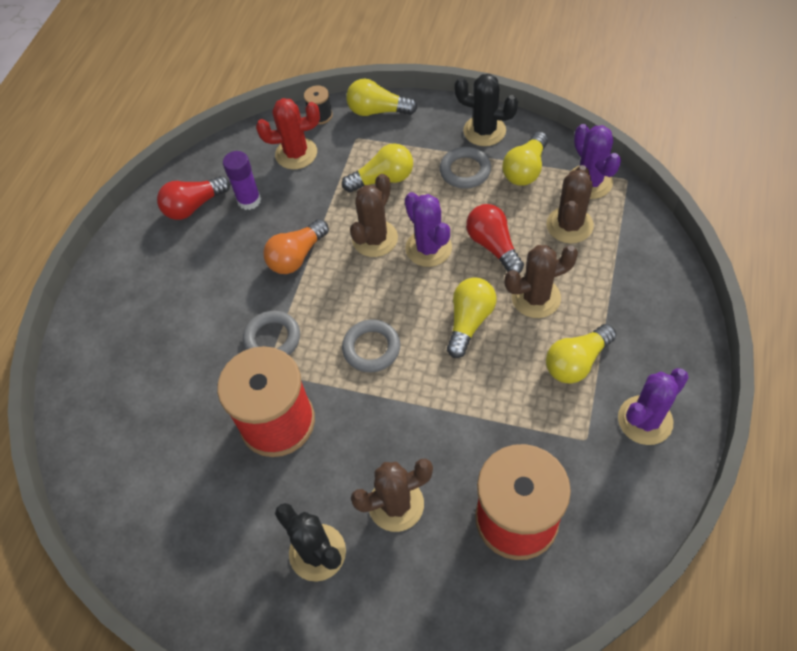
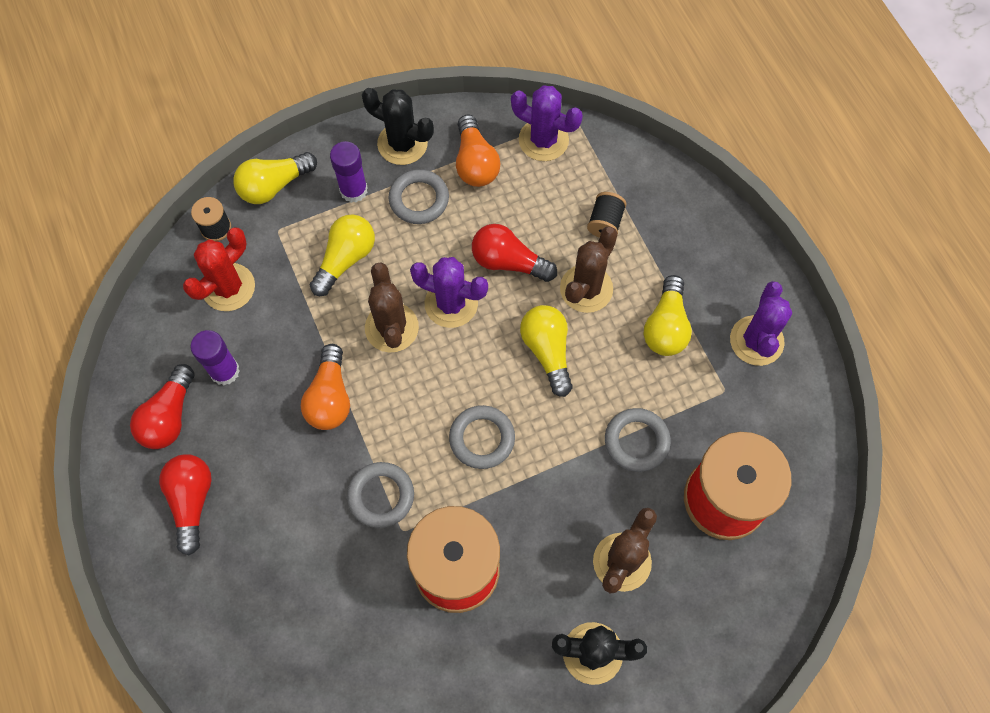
camera: 45 degrees left, 10 degrees up
(160, 263) = (192, 501): none -> red light bulb
(426, 141) = (353, 190): none -> purple glue stick
(482, 427) = (636, 441): none -> grey ring
(484, 131) = (402, 144): black cactus -> black cactus turned 45 degrees clockwise
(525, 169) = (475, 163): yellow light bulb -> orange light bulb
(569, 225) = (559, 196): brown cactus -> none
(590, 262) = (605, 223): none -> black spool

